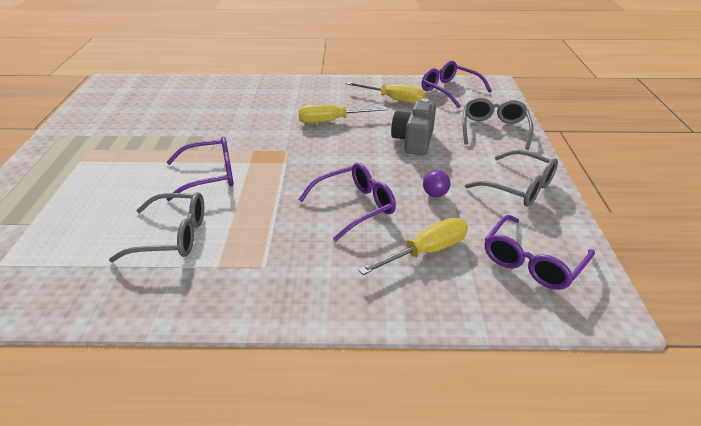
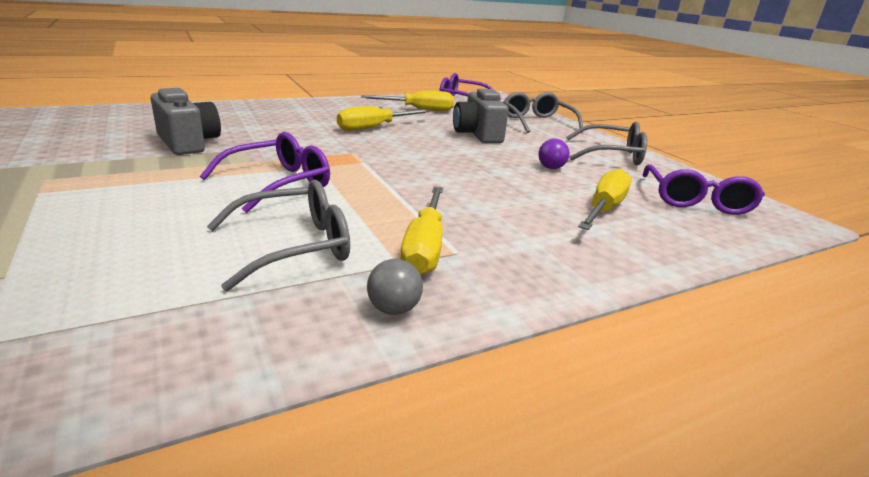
camera: 30 degrees left, 10 degrees down
(182, 301) = (394, 309): none -> grey ball
(187, 124) = (188, 143): none -> grey camera
(247, 257) = (425, 247): none -> yellow screwdriver
(354, 207) = (488, 187): purple glasses -> none

